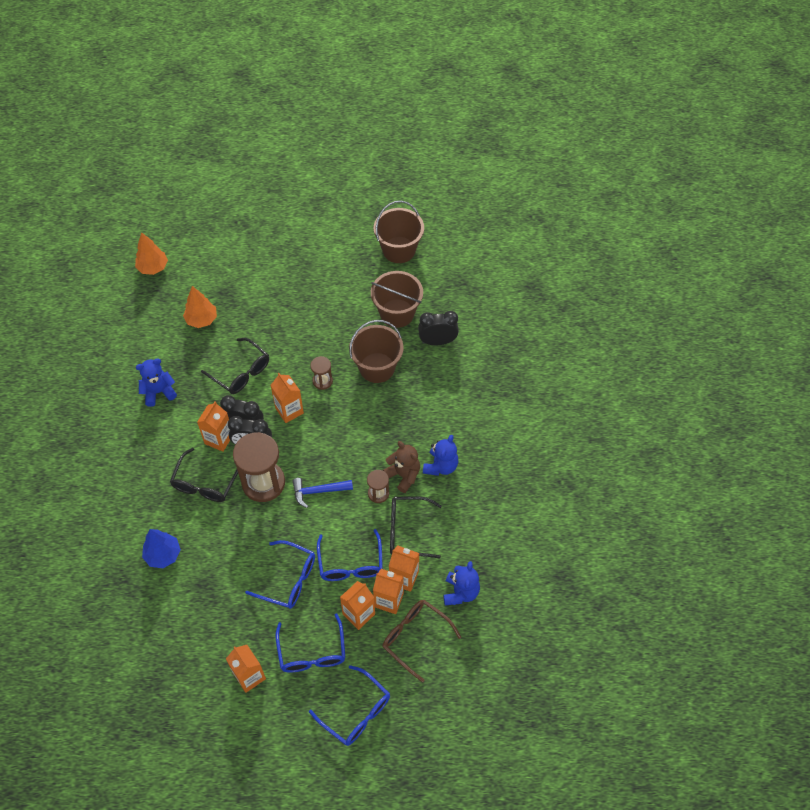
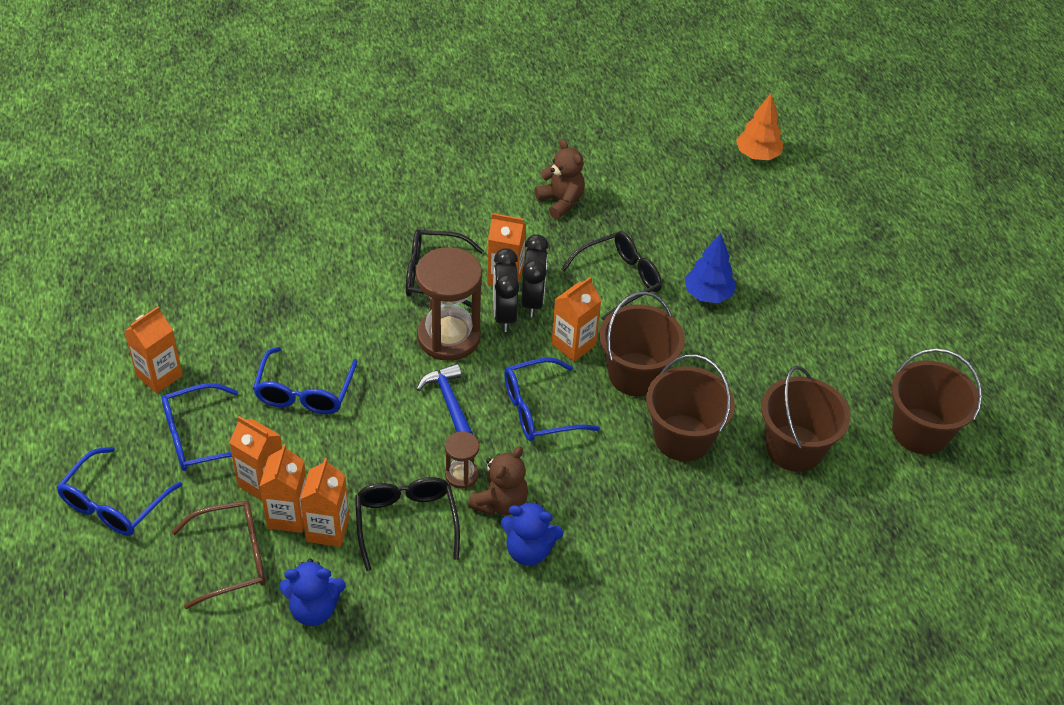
camera: 75 degrees right, 10 degrees down
(159, 392) = (561, 201): blue teddy bear -> brown teddy bear
(163, 555) = (320, 255): blue tree -> blue tree (708, 294)
(202, 320) = (692, 221): orange tree -> none
(241, 372) = (619, 279): black glasses -> black glasses turned 150 degrees counterclockwise
(322, 381) = (636, 374): brown hourglass -> brown bucket
(350, 564) = (339, 460): blue glasses -> blue glasses (539, 410)
(415, 637) = (233, 558): brown glasses -> brown glasses turned 45 degrees clockwise
(437, 341) = (761, 512): black clock -> none

